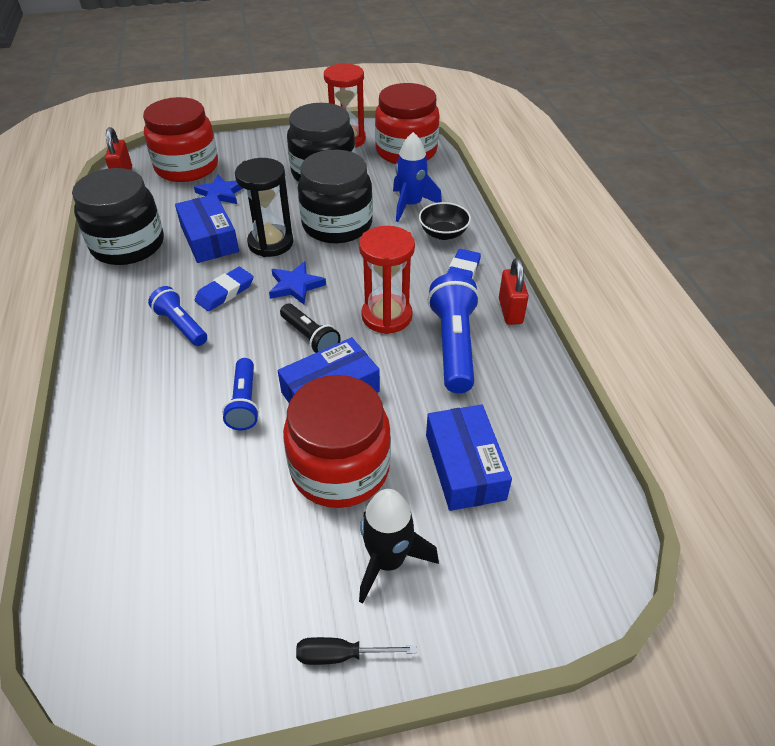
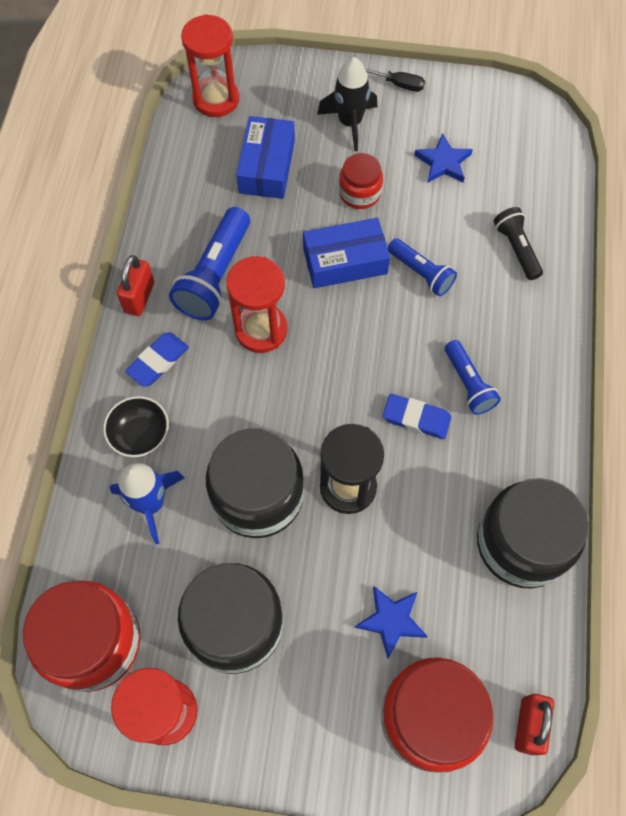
camera: 160 degrees left, 20 degrees up
(209, 239) = (420, 521): blue box -> none
(225, 292) = (416, 418): blue eraser -> blue eraser turned 45 degrees clockwise
(244, 403) = (421, 273): blue flashlight -> blue flashlight turned 120 degrees clockwise
(295, 286) = (338, 403): blue star -> blue star (443, 162)
(310, 338) = (344, 326): black flashlight -> black flashlight (516, 249)
(340, 468) = (360, 193): red jar -> red jar, size x0.53
(582, 537) = (216, 99): none -> red hourglass

